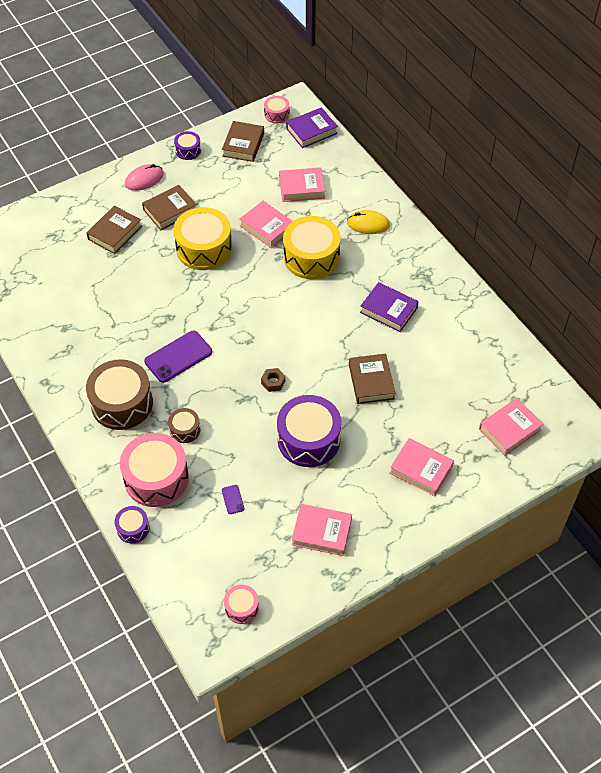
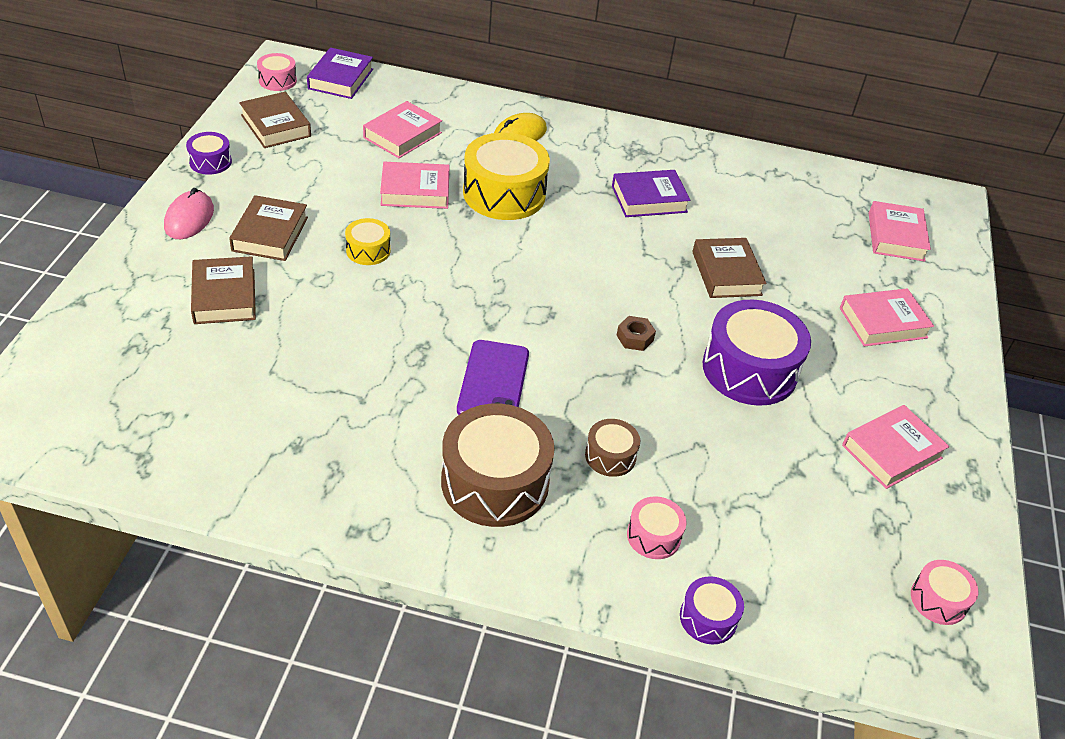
camera: 50 degrees left, 10 degrees down
(156, 478) = (653, 536): pink drum -> pink drum, size x0.49
(204, 248) = (368, 250): yellow drum -> yellow drum, size x0.49
(233, 499) = (765, 490): purple phone -> none
(371, 381) = (726, 273): brown book -> brown book turned 45 degrees clockwise

